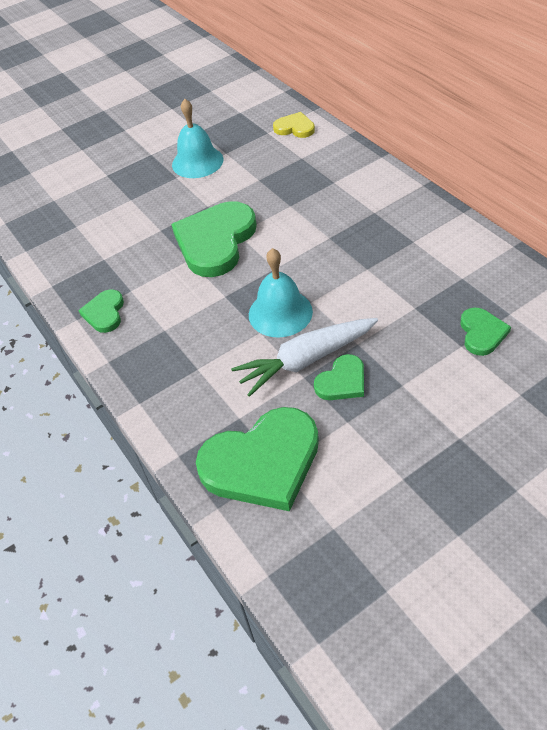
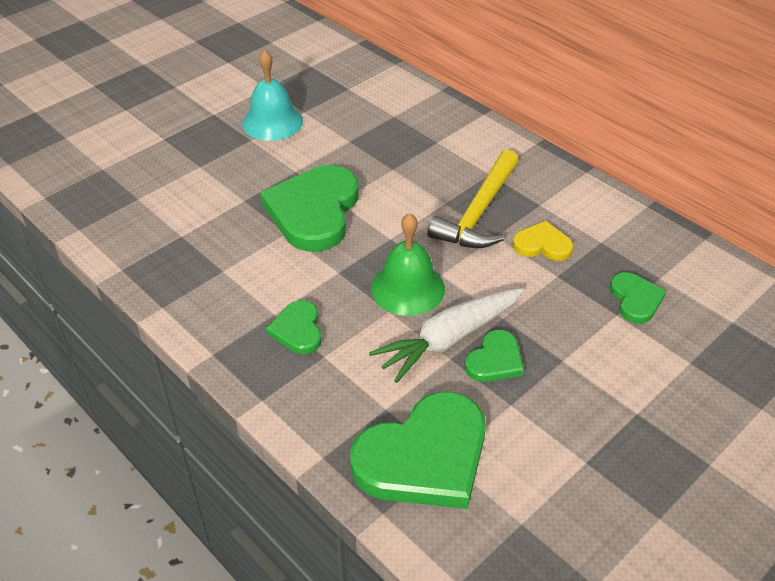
camera: 15 degrees left, 5 degrees down
(104, 313) = (196, 298): green heart -> green heart (298, 330)
(280, 313) = (407, 288): turquoise bell -> green bell
(295, 128) = (379, 83): yellow heart -> yellow heart (542, 245)
(357, 247) = (479, 212): none -> yellow hammer

